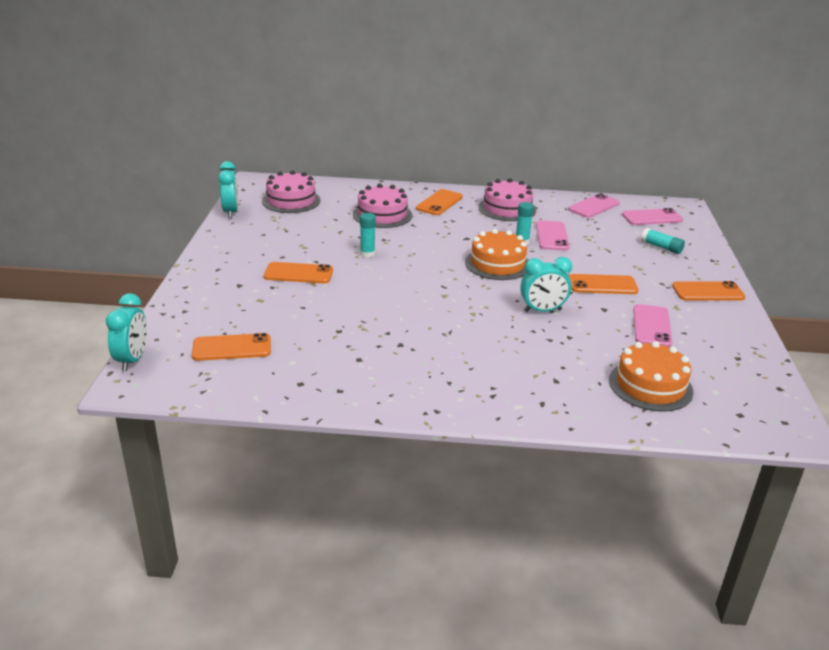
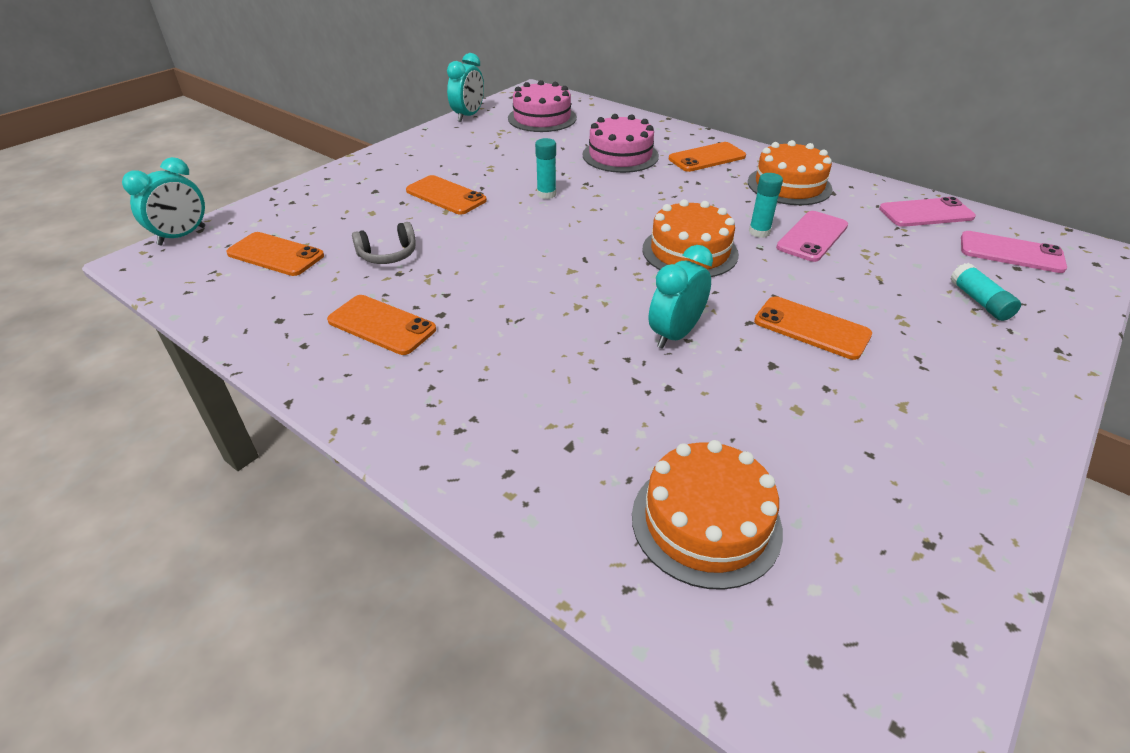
camera: 35 degrees right, 10 degrees up
(315, 322) = (388, 255): none -> grey headphones
(507, 208) = (789, 185): pink cake -> orange cake
(542, 310) = (675, 334): turquoise clock -> turquoise clock turned 105 degrees clockwise
(651, 326) = (822, 421): pink phone -> none
(708, 292) = (992, 400): orange phone -> orange phone (382, 325)

